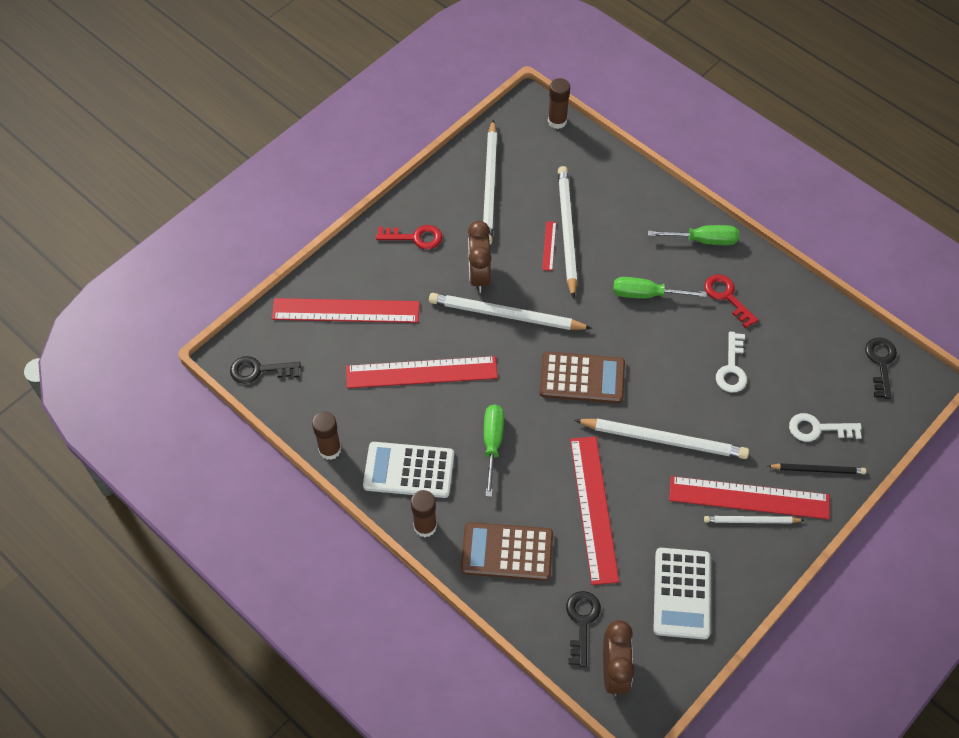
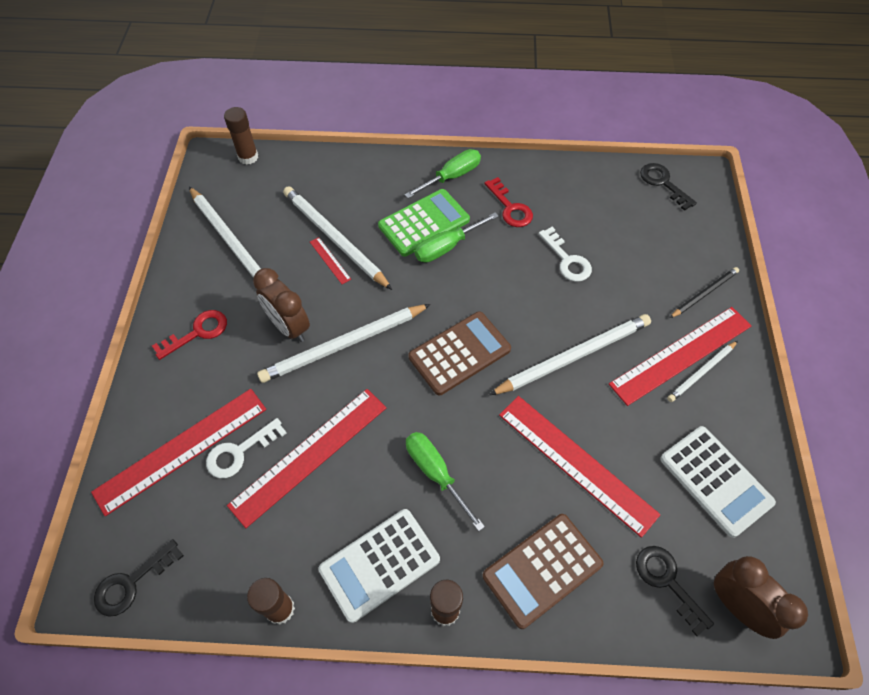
camera: 40 degrees left, 0 degrees up
(645, 264) = (424, 223): none -> green calculator
(727, 297) = (510, 208): red key -> red key turned 135 degrees counterclockwise
(818, 429) = (672, 262): white key -> white key (239, 452)

